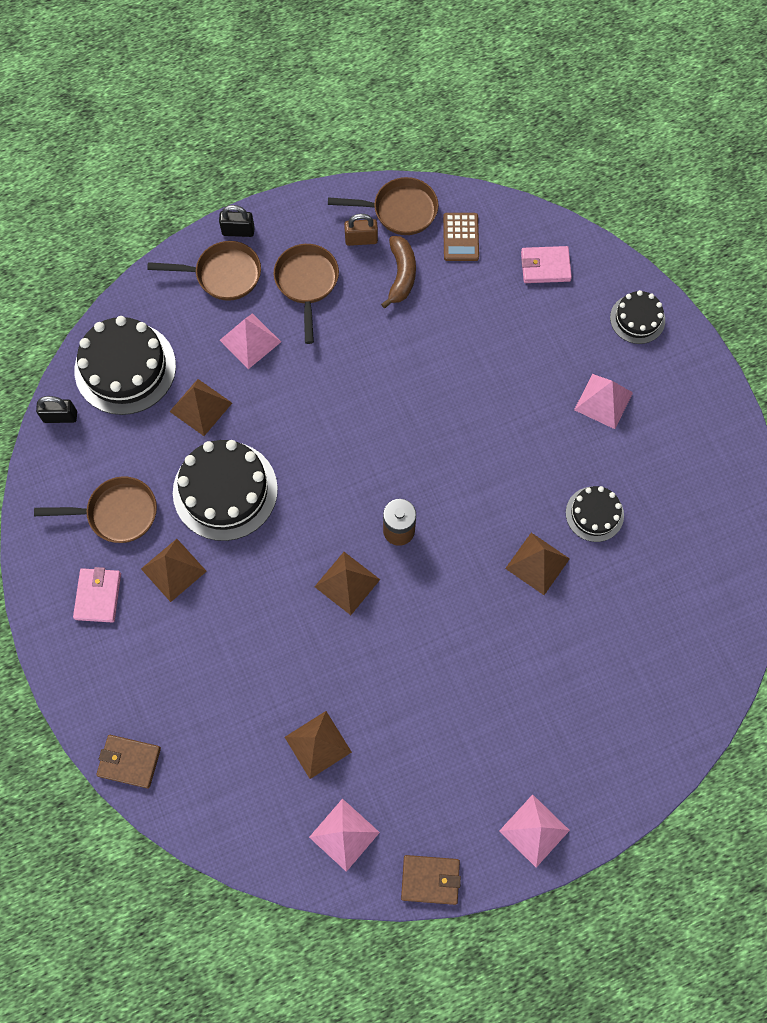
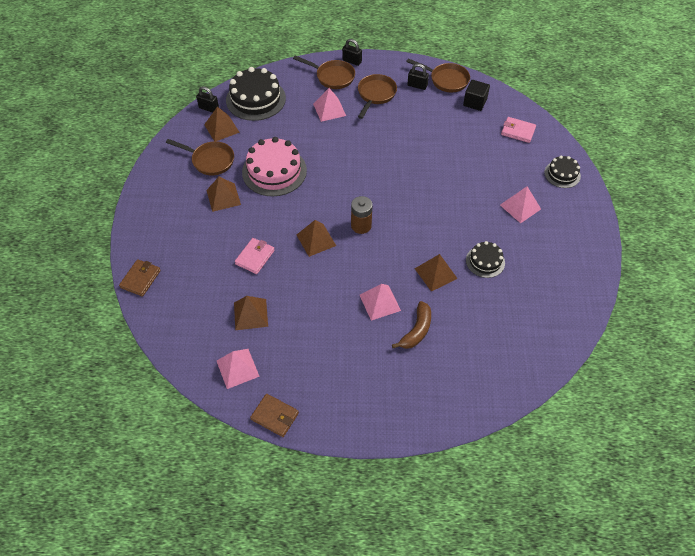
camera: 25 degrees right, 15 degrees down
(98, 596) = (175, 194): pink wallet -> pink wallet (255, 257)
(129, 762) = (140, 279): brown wallet -> brown wallet turned 75 degrees clockwise
(200, 407) = (284, 129): brown pyramid -> brown pyramid (221, 128)
(225, 490) = (274, 171): black cake -> pink cake
(361, 239) = (417, 85): brown padlock -> black padlock
(401, 275) = (431, 108): brown banana -> brown banana (416, 330)
(461, 237) = (475, 102): brown calculator -> black cube
(534, 830) = (355, 417): pink pyramid -> pink pyramid (380, 302)

